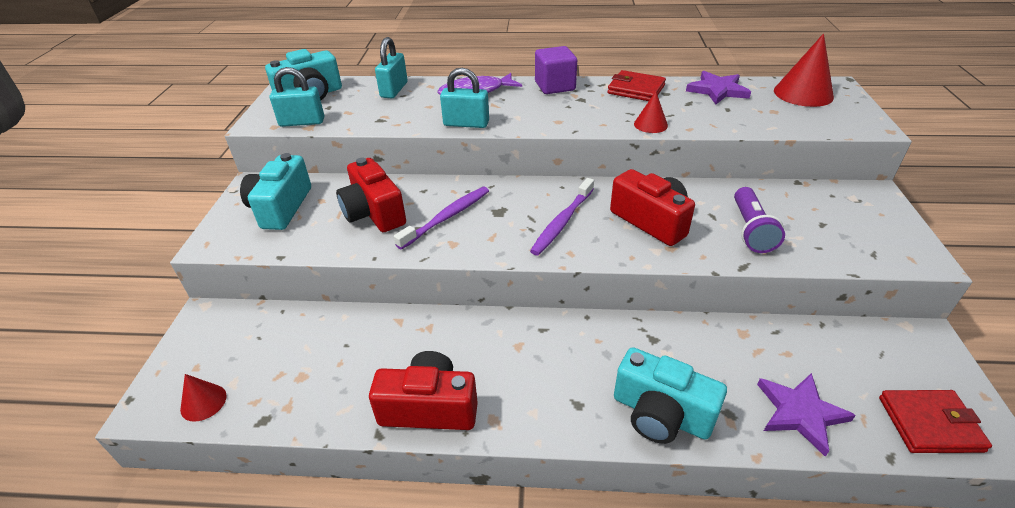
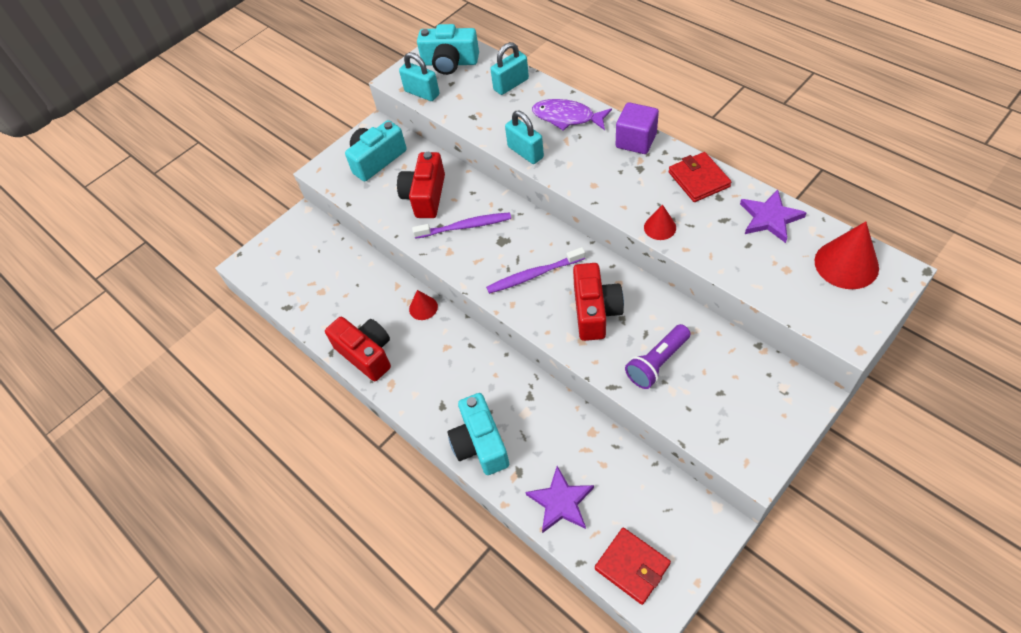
camera: 45 degrees right, 15 degrees up
(203, 402) = (268, 277): red cone -> red cone (423, 308)

